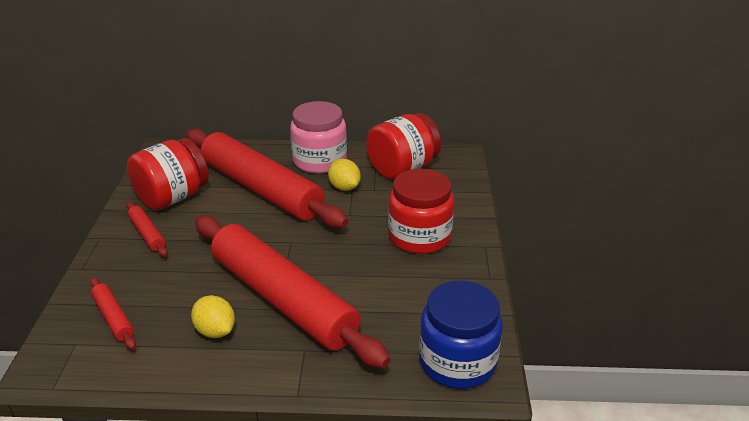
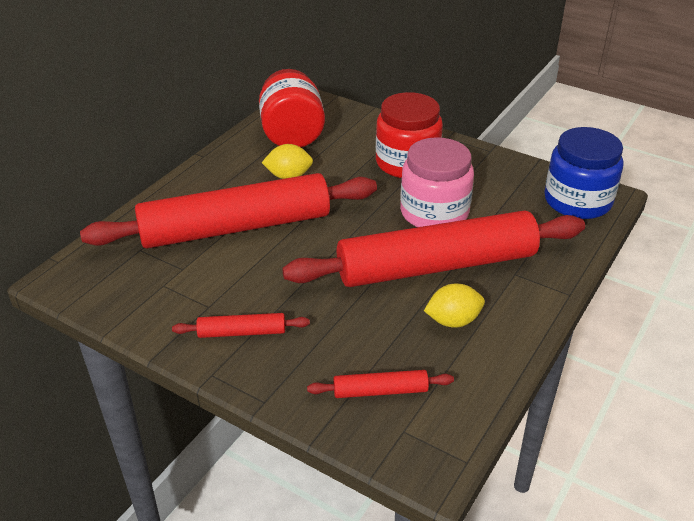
camera: 60 degrees left, 5 degrees up
(172, 197) = (184, 295): red jar -> none
(319, 161) = (223, 175): pink jar -> pink jar (434, 212)

